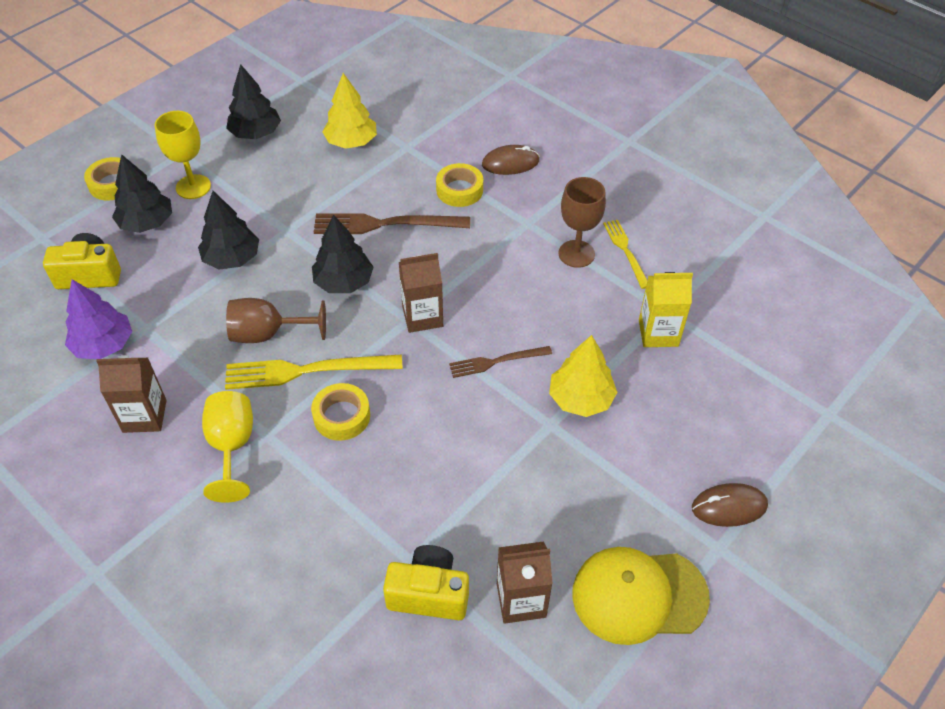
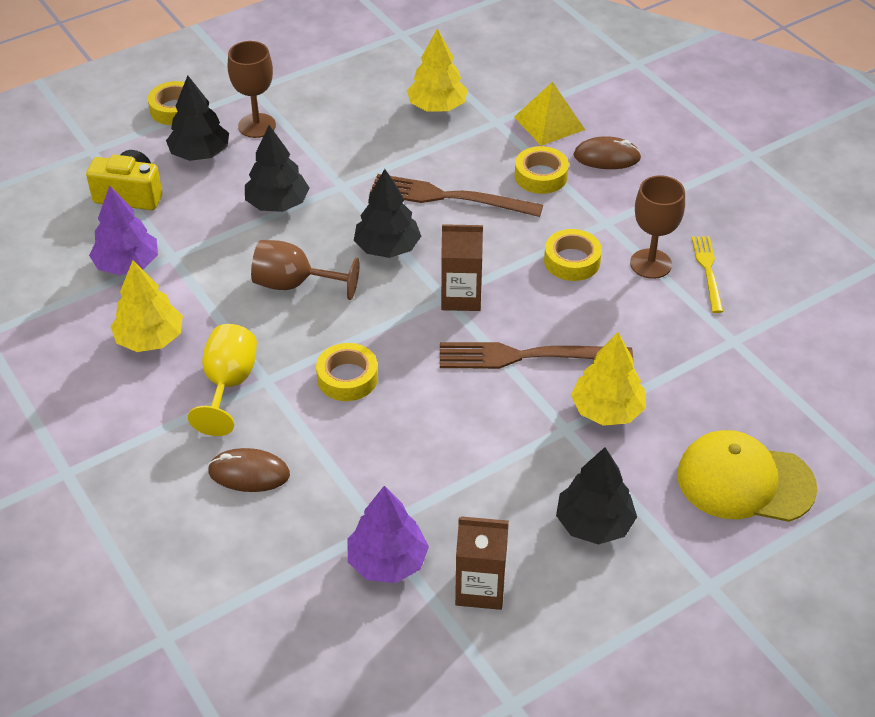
camera: 15 degrees right, 5 degrees down
(144, 416) = (150, 339): brown carton -> yellow tree
(193, 187) = (257, 126): yellow goblet -> brown goblet
(256, 133) = (337, 82): black tree -> black tree (594, 524)
(306, 371) = (324, 327): yellow fork -> none
(429, 593) = (387, 561): yellow camera -> purple tree
(452, 141) = (549, 123): none -> yellow pyramid
(496, 361) = (527, 356): brown fork -> brown fork, size x1.68
(509, 264) = (572, 261): none -> yellow tape
(639, 595) = (606, 611): yellow cap -> yellow cap (745, 481)
(658, 333) = (716, 361): yellow carton -> none
(729, 507) = (735, 548): brown mouse -> brown mouse (249, 473)

